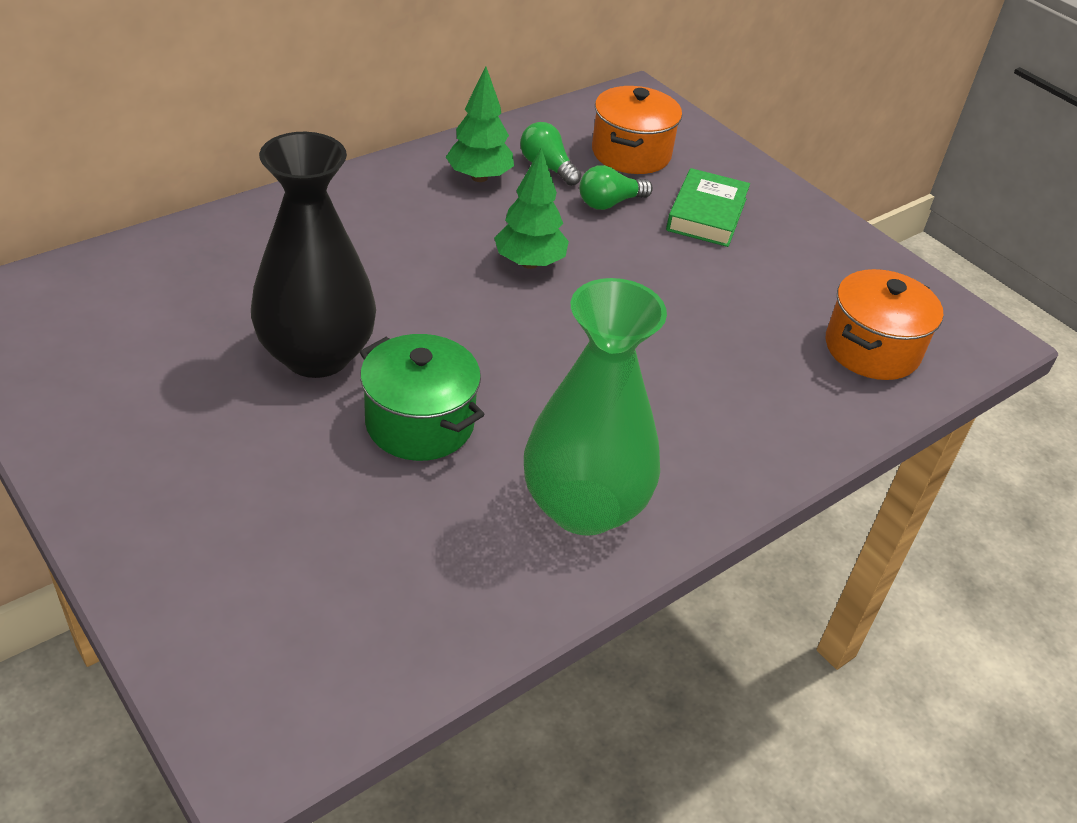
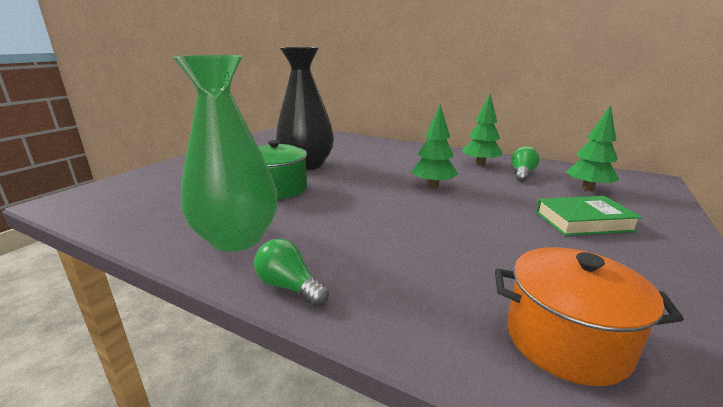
camera: 70 degrees right, 20 degrees down
(610, 203) = (526, 193): green light bulb -> green light bulb (289, 287)
(631, 153) = (588, 188): orange pot -> green tree

